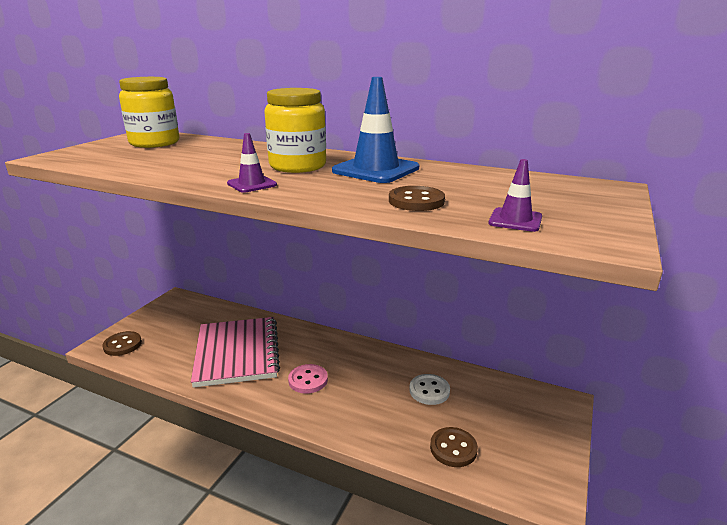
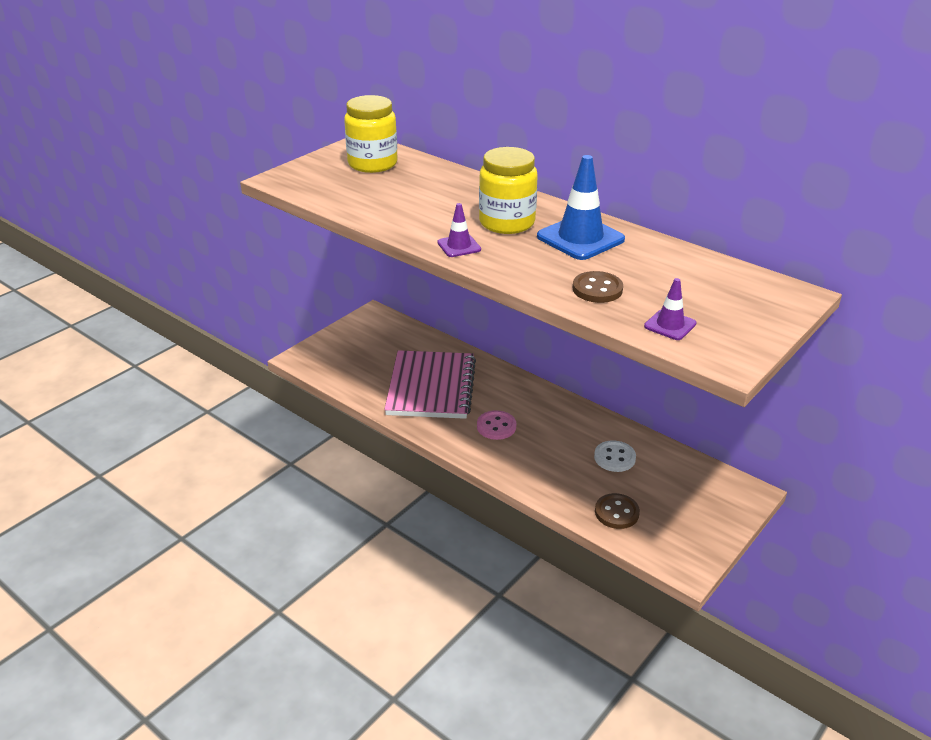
camera: 15 degrees right, 10 degrees up
(122, 345) = (320, 360): brown button -> none

